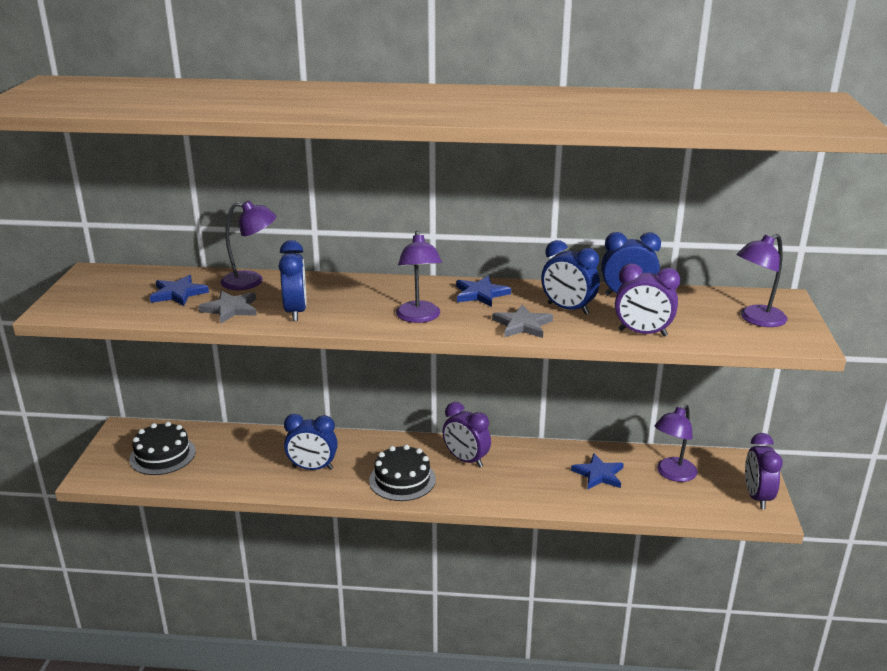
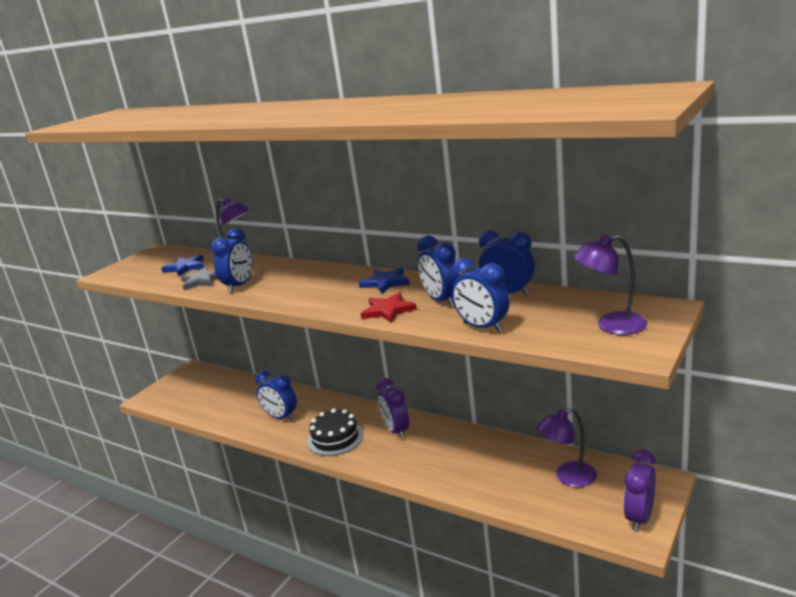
camera: 30 degrees right, 5 degrees down
(162, 455) = (197, 391): black cake -> none
(419, 317) = (317, 297): purple lamp -> none
(522, 325) = (388, 310): grey star -> red star
(598, 474) = (498, 464): blue star -> none
(642, 333) = (482, 327): purple clock -> blue clock

